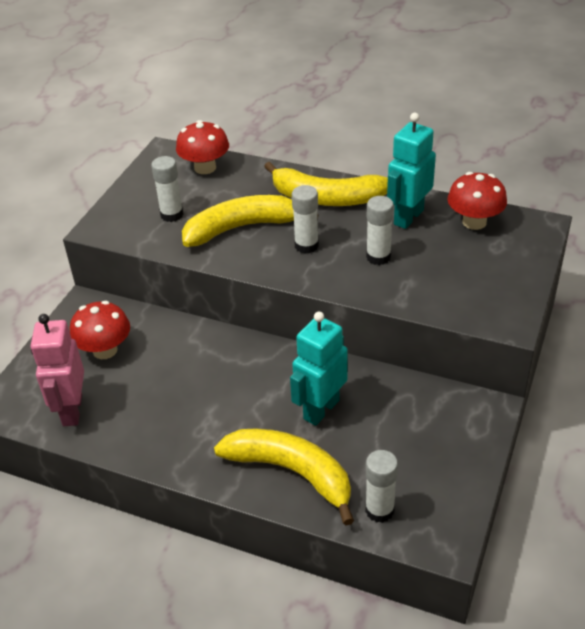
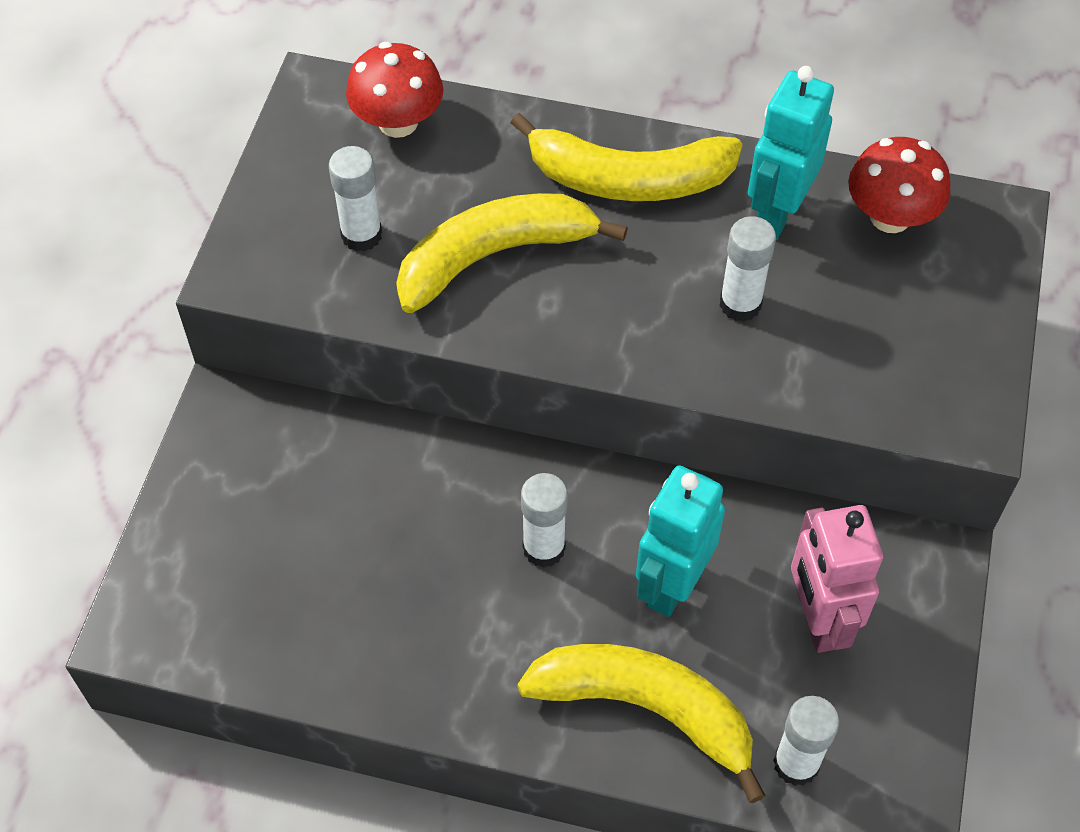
camera: 10 degrees left, 15 degrees up
(72, 410) = (255, 625): pink robot -> pink robot (818, 620)
(105, 350) = (283, 498): red mushroom -> none
(306, 246) = (613, 288): white glue stick -> white glue stick (544, 548)

